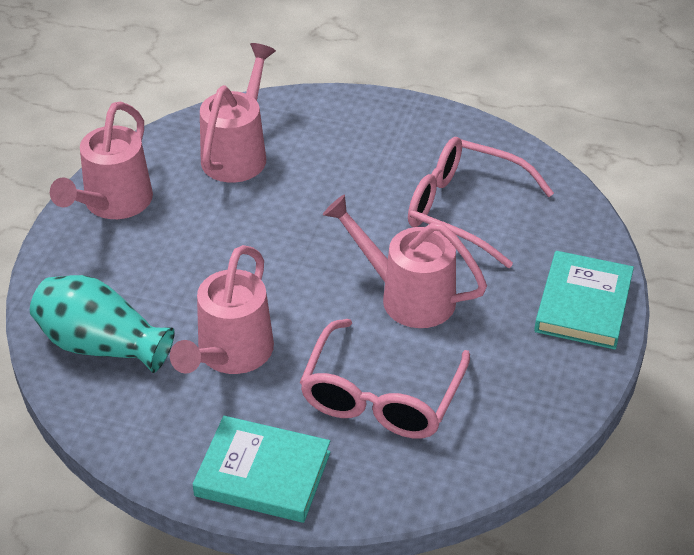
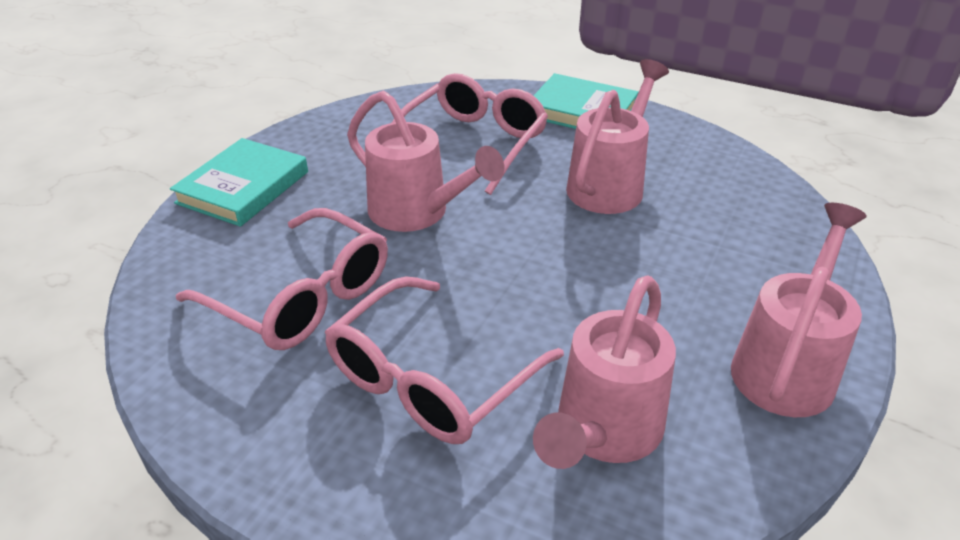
camera: 170 degrees left, 5 degrees down
(101, 345) = (744, 205): turquoise vase -> none
(350, 169) = (431, 379): none -> pink glasses

